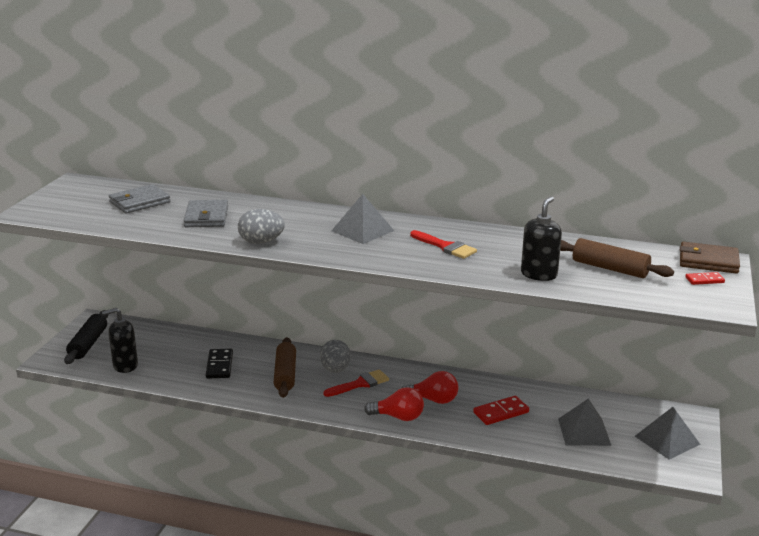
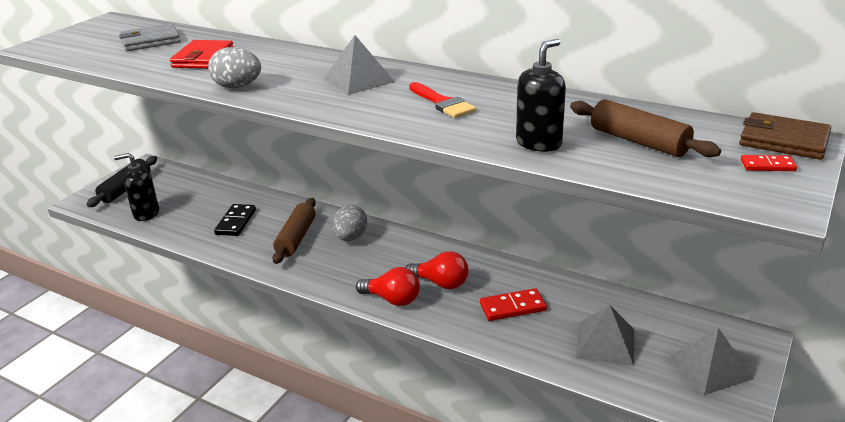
camera: 15 degrees right, 5 degrees up
(206, 217) = (203, 58): grey wallet -> red wallet
(360, 384) = (369, 256): red brush -> none

